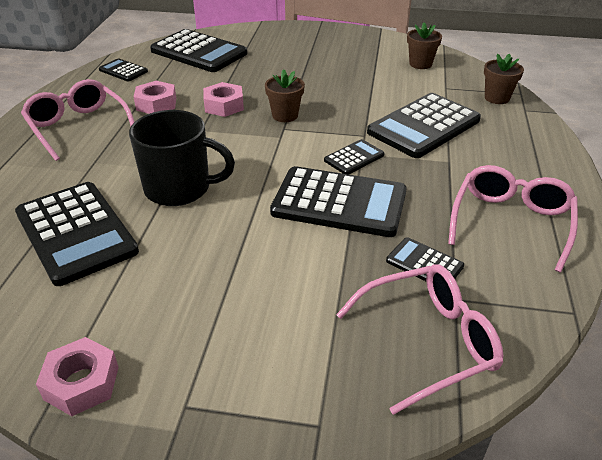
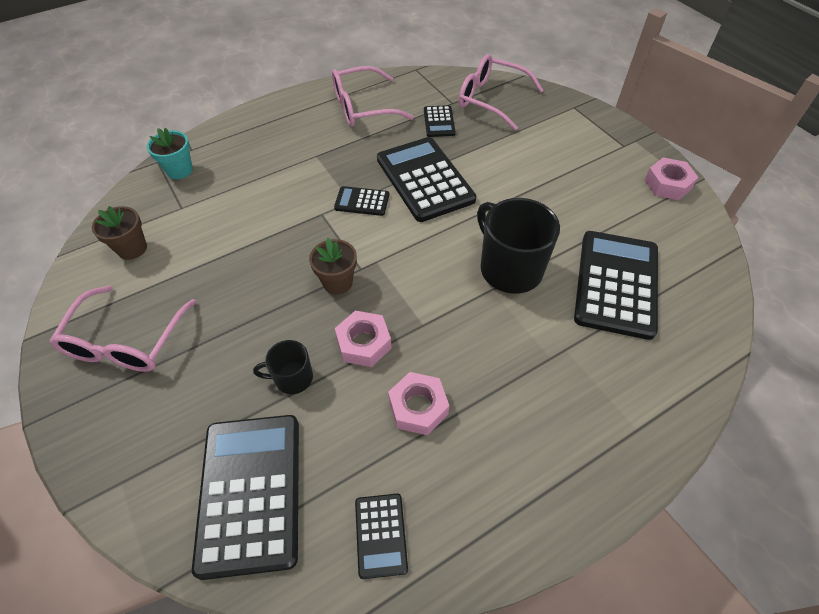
camera: 130 degrees left, 15 degrees up
(78, 127) = (528, 435): pink glasses -> pink glasses (126, 342)
(239, 79) = (292, 378): none -> black mug
(424, 126) = (273, 189): black calculator -> none
(497, 98) = (179, 170): brown flower pot -> turquoise flower pot

